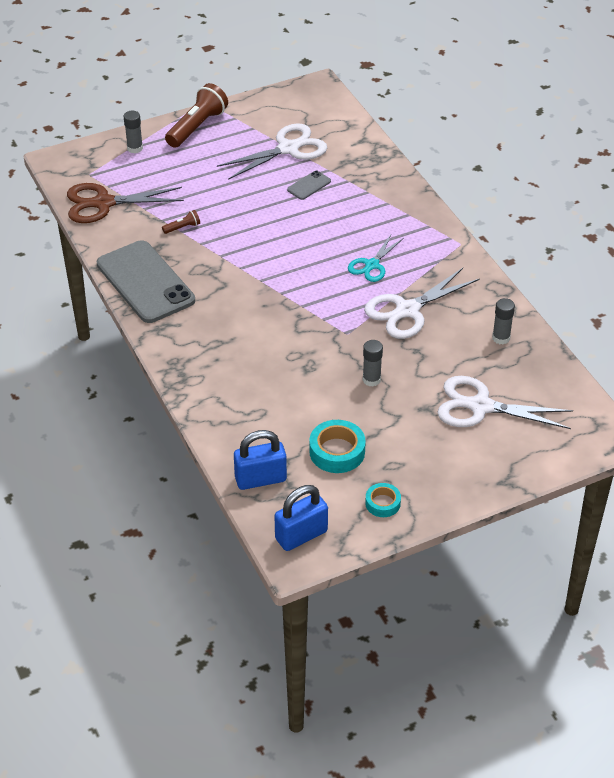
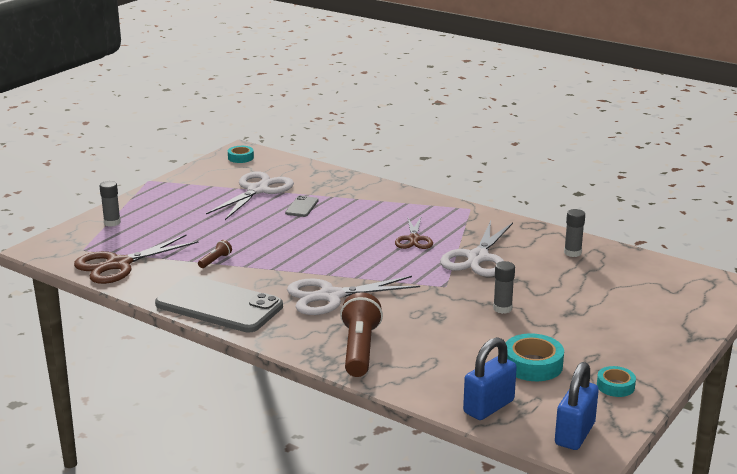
camera: 30 degrees left, 20 degrees down
(197, 127) = (158, 196): brown flashlight -> brown flashlight (359, 349)
(309, 97) = (240, 158): none -> turquoise tape
(372, 265) = (414, 239): turquoise scissors -> brown scissors
(481, 406) = (612, 298): white scissors -> white scissors (331, 296)

